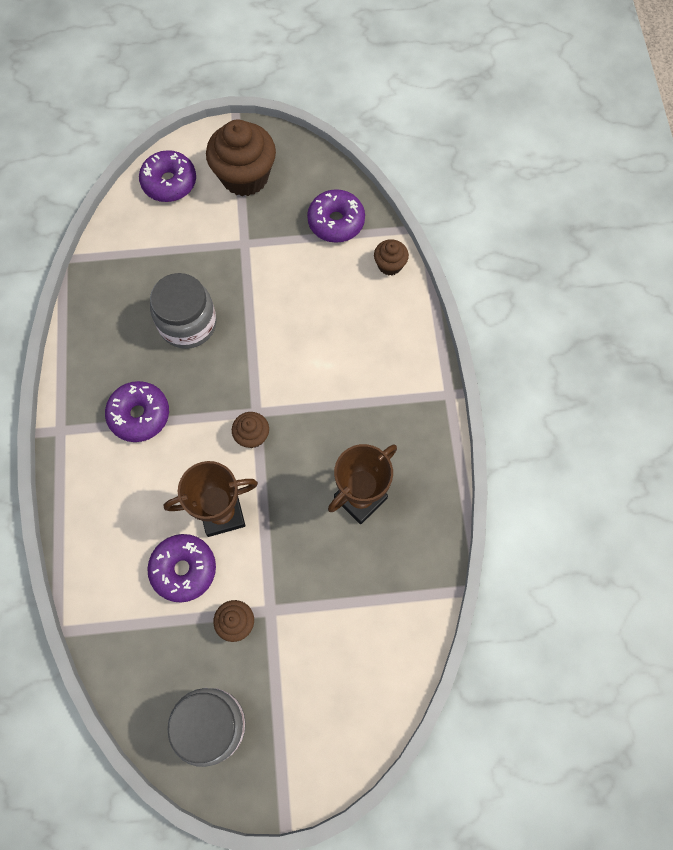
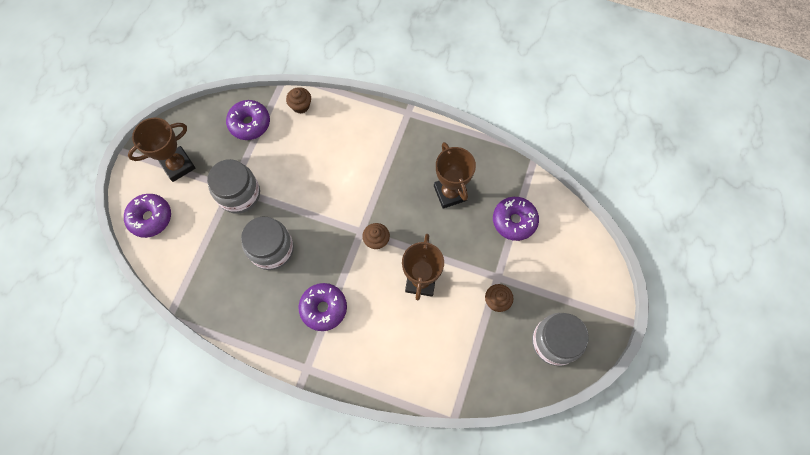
camera: 65 degrees left, 0 degrees up
(184, 569) = (447, 320): purple donut -> purple donut (514, 221)
(240, 255) = (239, 194): none -> grey jar
(245, 176) = (178, 165): brown cupcake -> brown trophy

